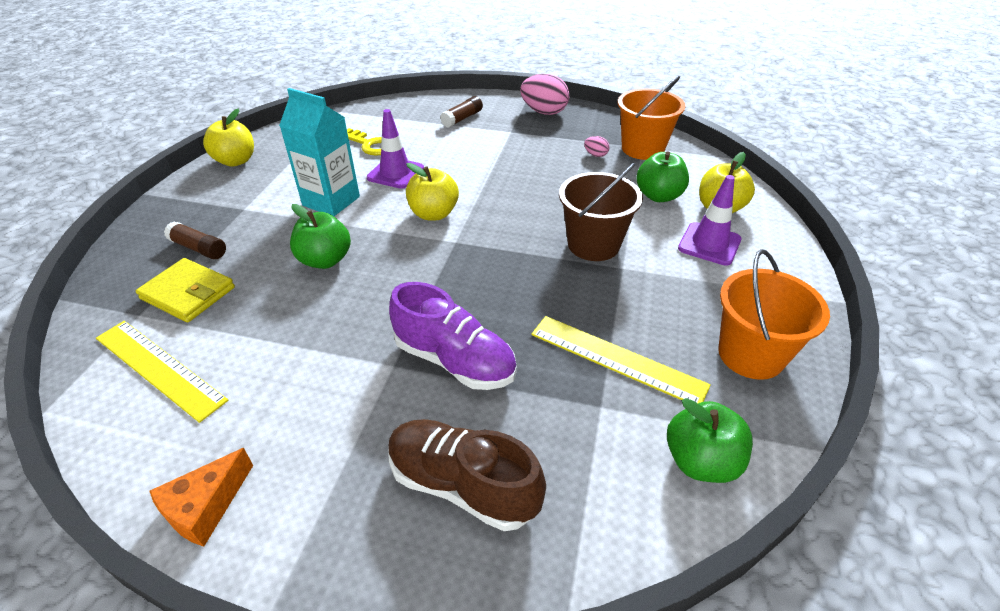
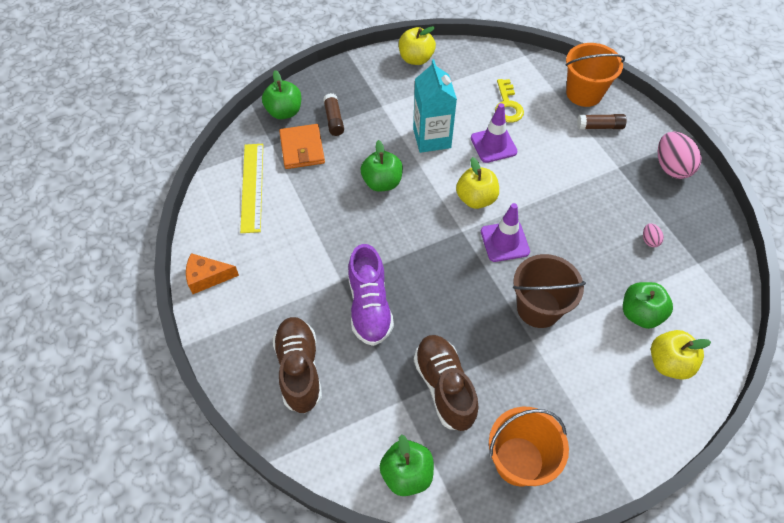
camera: 50 degrees right, 15 degrees up
(120, 278) = (284, 112): none -> green apple
(188, 293) = (302, 149): yellow wallet -> orange wallet
(616, 359) = (444, 387): yellow ruler -> brown shoe
(642, 149) = (695, 265): orange bucket -> orange bucket (584, 93)
(709, 244) = (614, 379): purple traffic cone -> purple traffic cone (504, 241)

